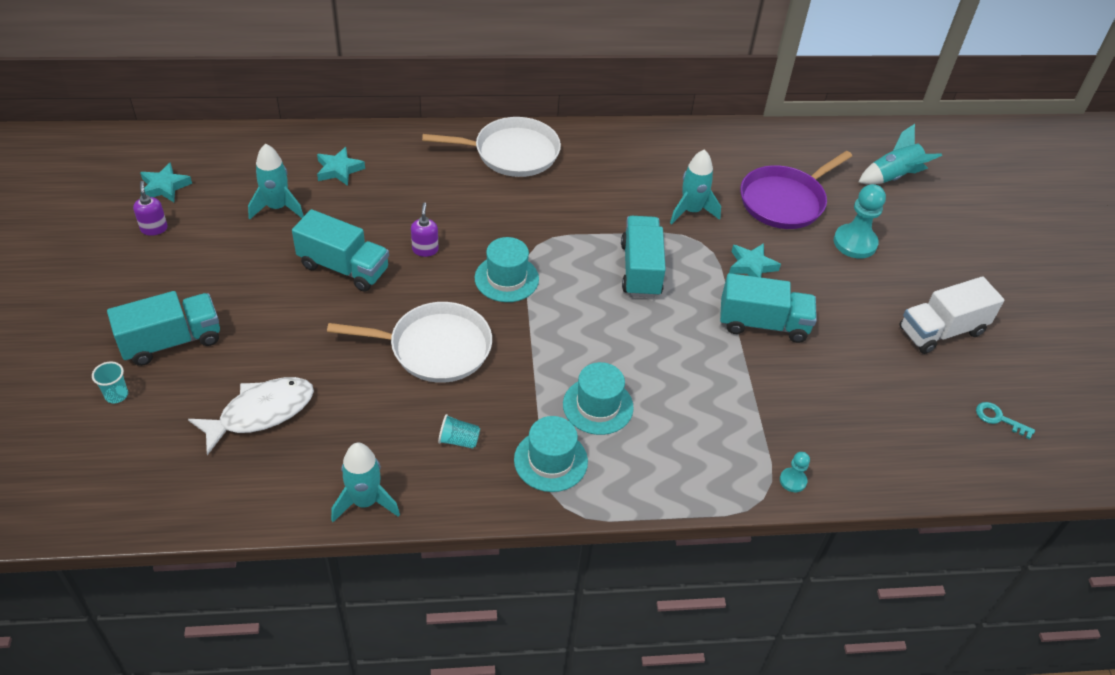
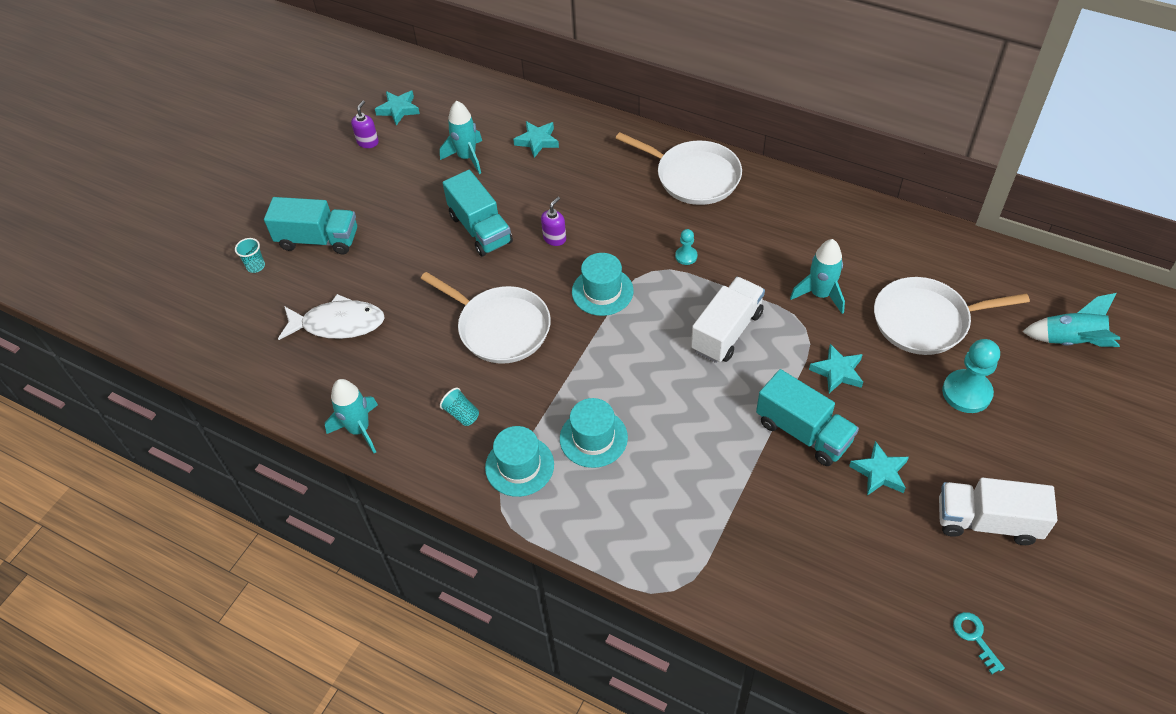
camera: 40 degrees right, 5 degrees up
(640, 270) = (727, 332): turquoise truck -> white truck
(785, 201) = (925, 320): purple pan -> white pan
(793, 480) = (713, 589): turquoise pawn -> turquoise pawn (686, 256)
(842, 329) = (879, 472): none -> turquoise star

